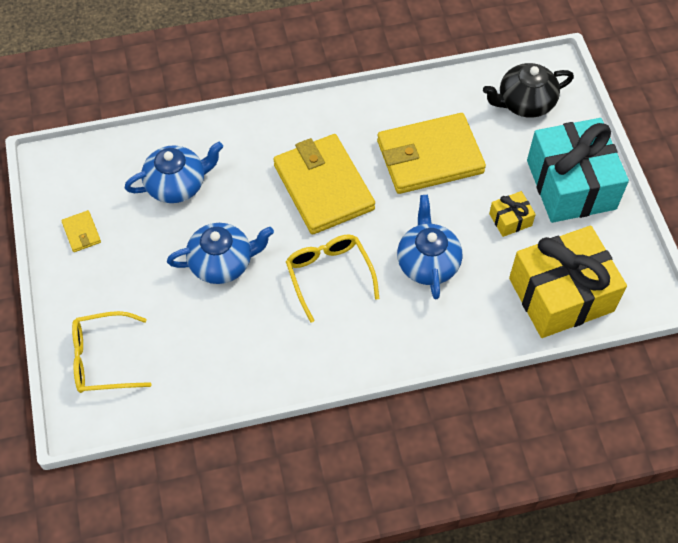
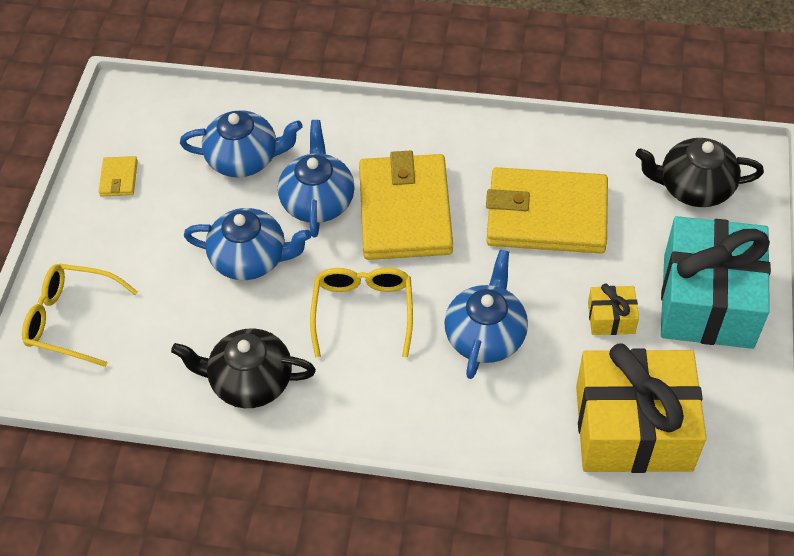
camera: 25 degrees right, 5 degrees down
(252, 200) = (318, 201): none -> blue teapot
(269, 358) = (250, 381): none -> black teapot

